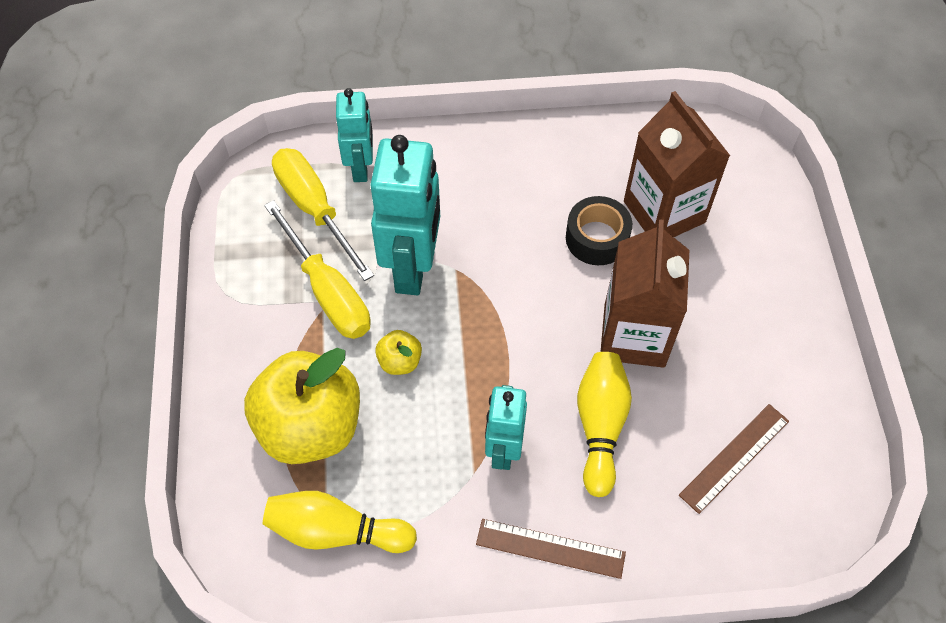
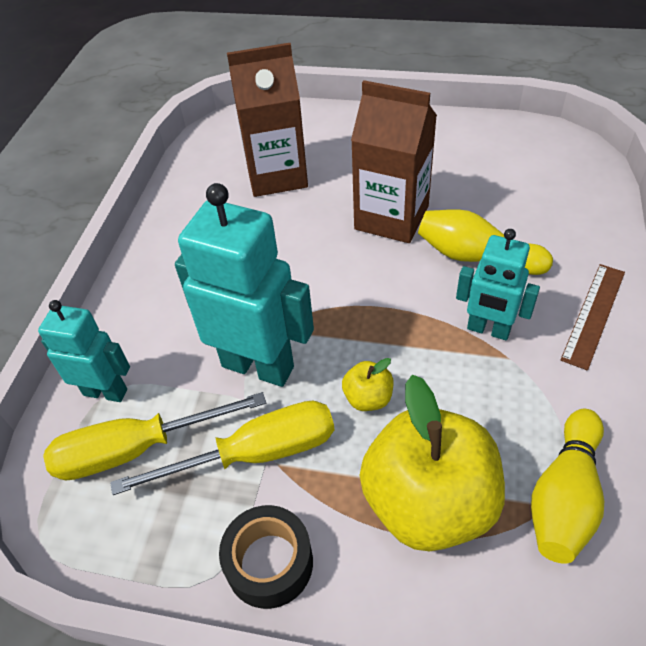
camera: 70 degrees left, 10 degrees down
(597, 238) = (284, 221): black tape -> black tape (269, 563)
(734, 457) = (519, 184): brown ruler -> none

